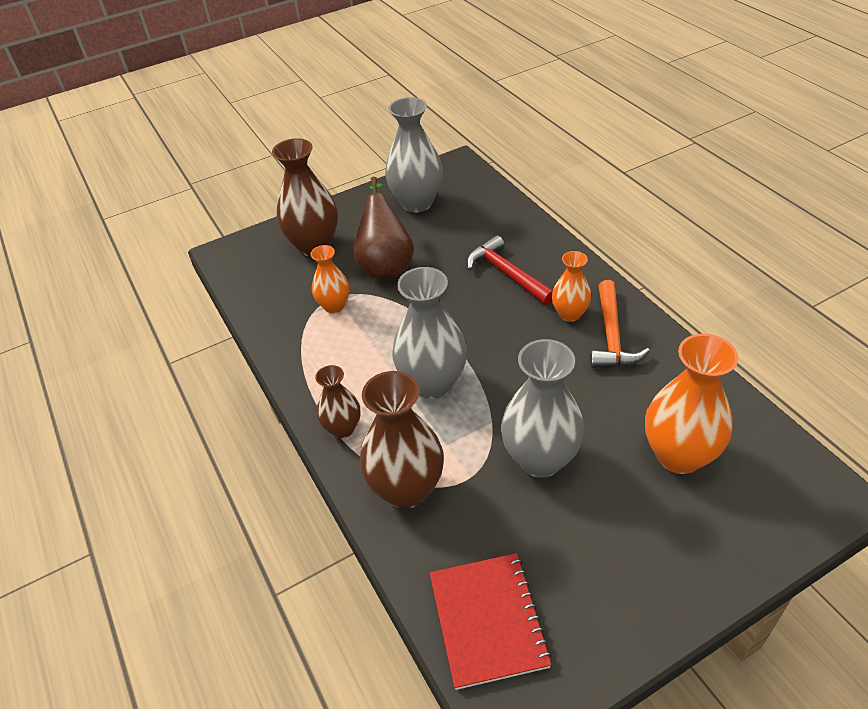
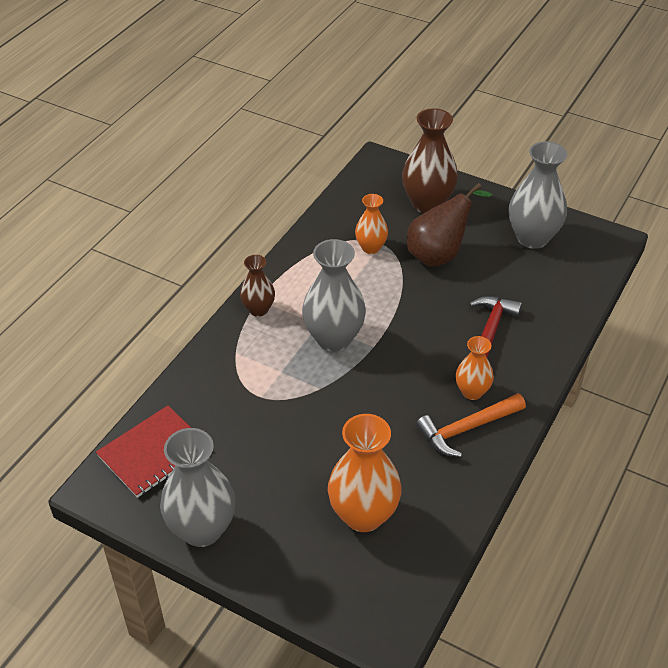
camera: 55 degrees right, 0 degrees up
(406, 489) = (229, 367): brown vase -> none
(540, 459) = (303, 430): grey vase -> grey vase (202, 529)

